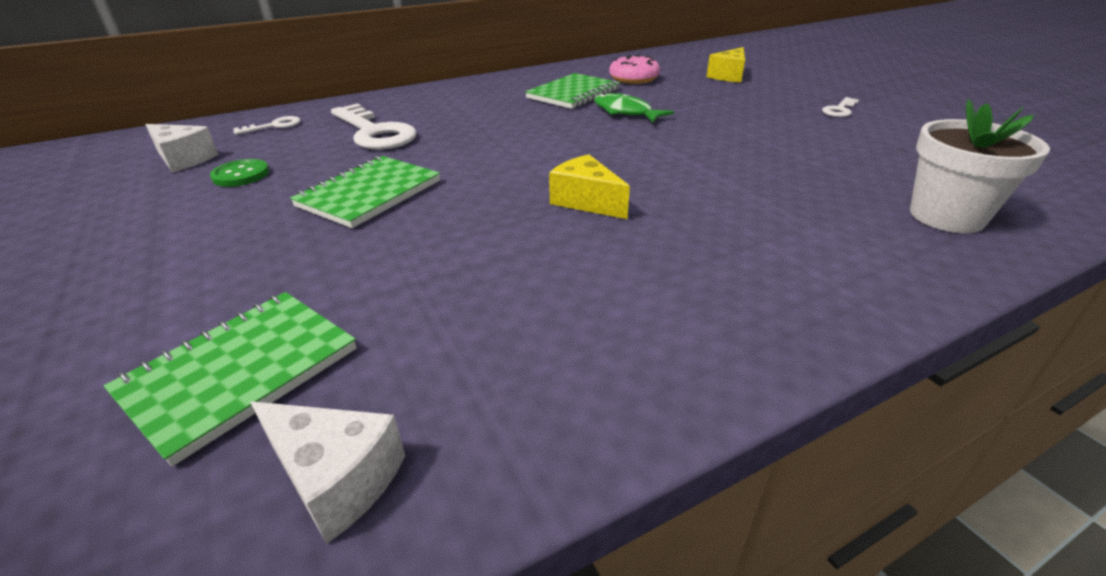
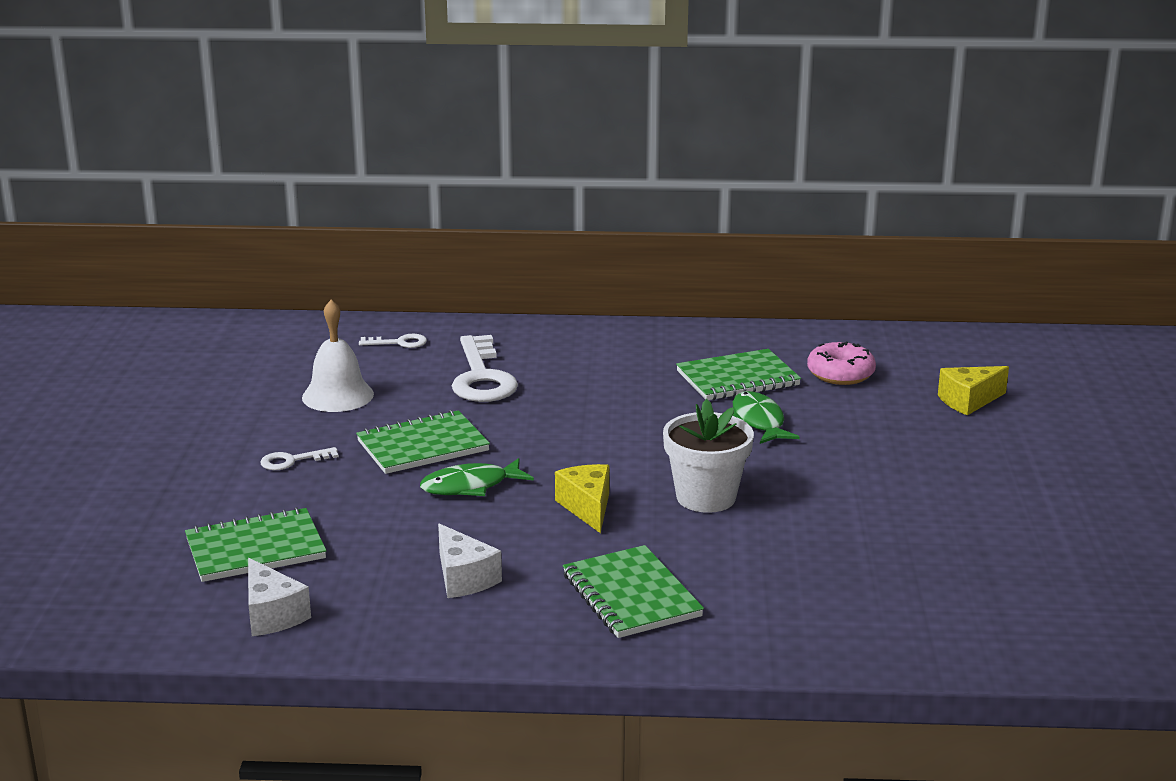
camera: 30 degrees right, 10 degrees down
(184, 159) = (303, 364): white cheese -> white cheese (463, 578)
(241, 175) = (338, 395): green button -> white bell
(455, 215) = (470, 486): none -> green fish
(738, 267) = (631, 595): none -> green notebook
(839, 110) = (1011, 488): white key -> white key (292, 461)
(946, 216) = (879, 620): white flower pot -> white flower pot (706, 497)

